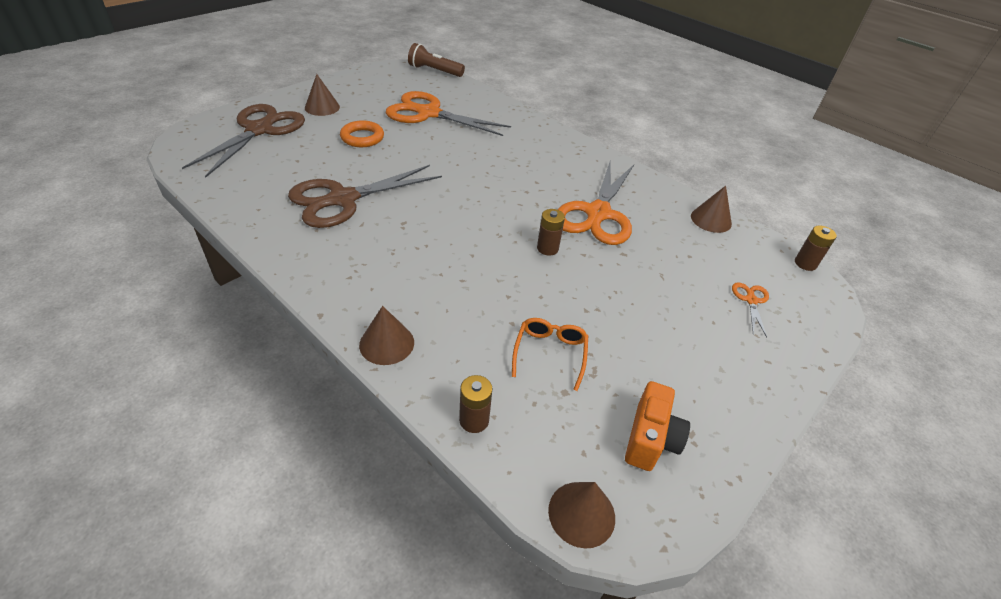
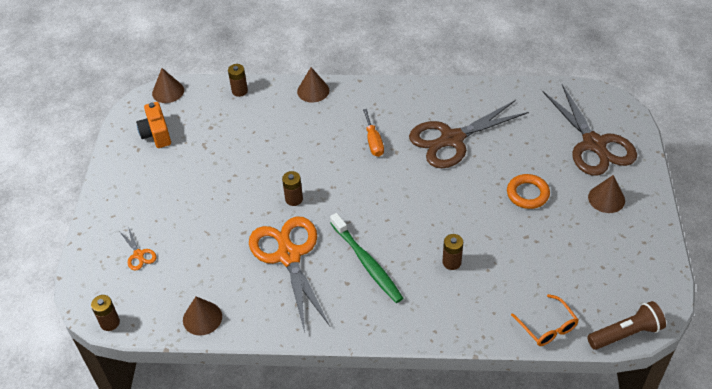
camera: 145 degrees right, 5 degrees up
(343, 199) = (452, 139): brown scissors -> brown scissors turned 135 degrees counterclockwise
(409, 243) = (373, 142): none -> orange screwdriver
(429, 113) = (531, 263): orange scissors -> none
(478, 141) = (451, 262): none -> brown battery
(539, 174) = (367, 263): none -> green toothbrush
(550, 354) = (233, 138): orange glasses -> orange glasses (547, 327)

